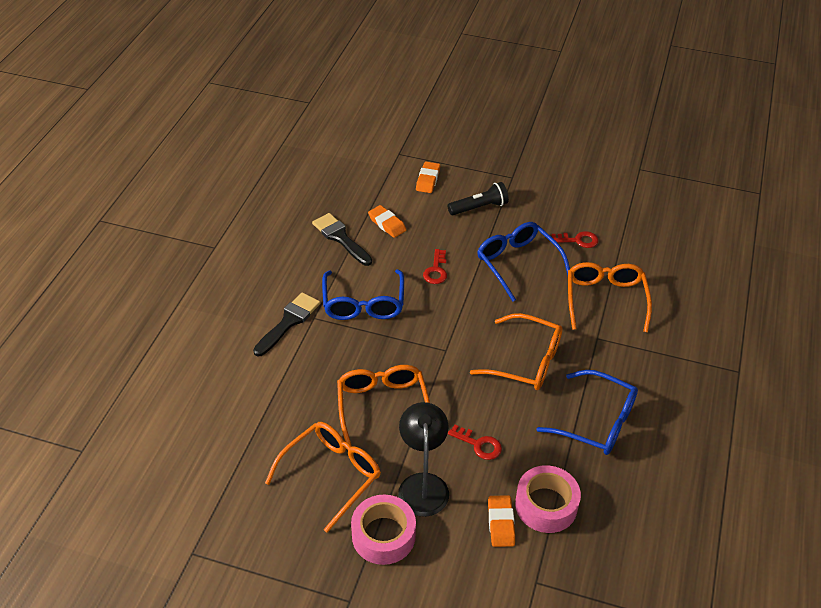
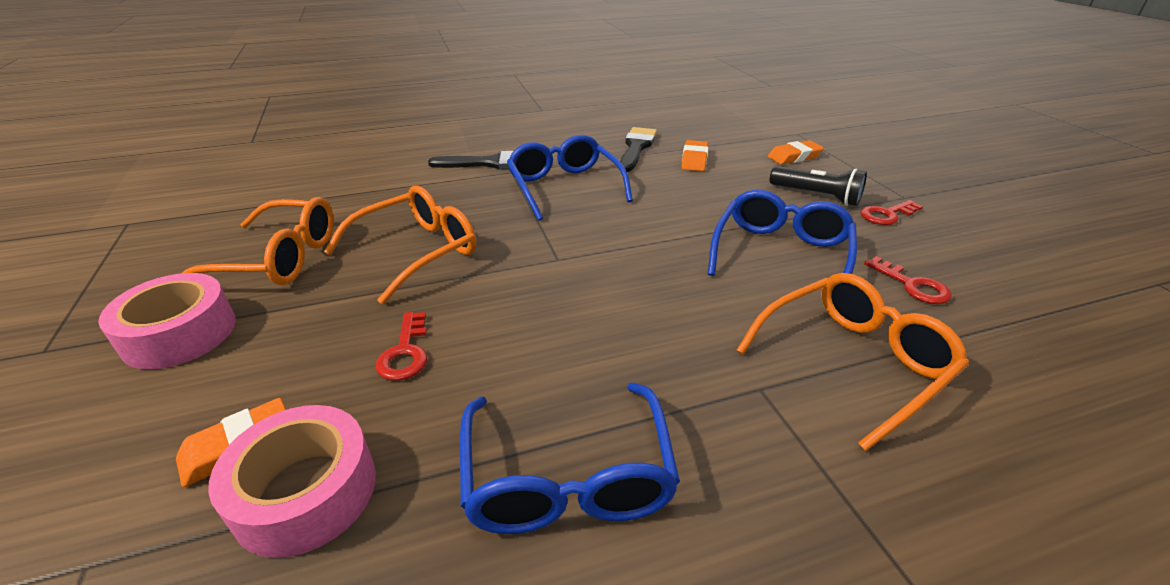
camera: 55 degrees right, 10 degrees down
(363, 303) = (564, 187): blue glasses -> blue glasses turned 105 degrees clockwise
(423, 484) = (294, 331): black lamp -> none
(436, 270) = (675, 207): red key -> red key (887, 215)
(526, 361) = (615, 332): orange glasses -> none

